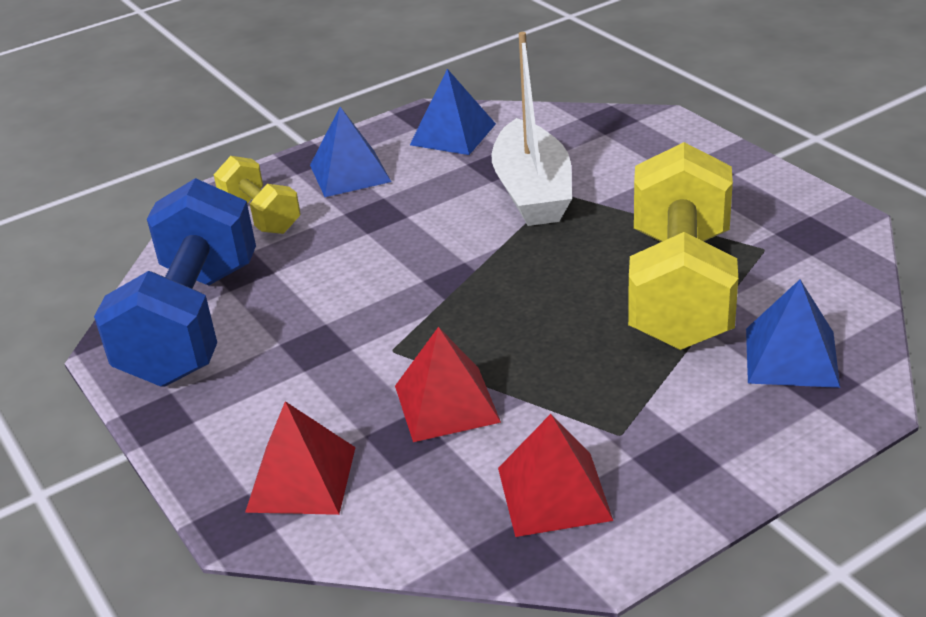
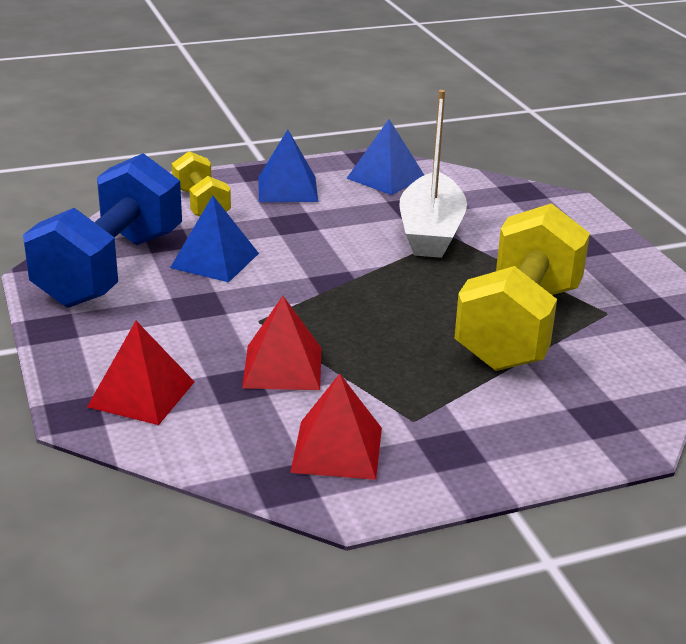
camera: 10 degrees right, 5 degrees down
(791, 357) = (588, 396): blue pyramid -> blue pyramid (215, 260)

